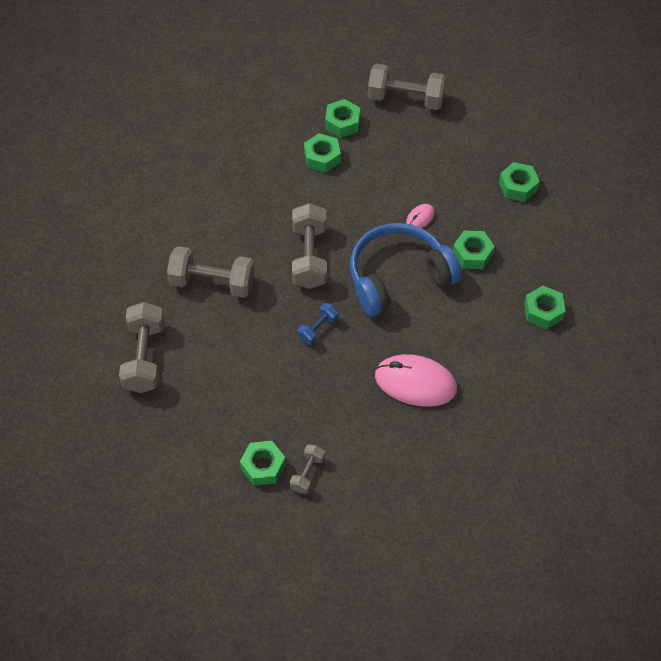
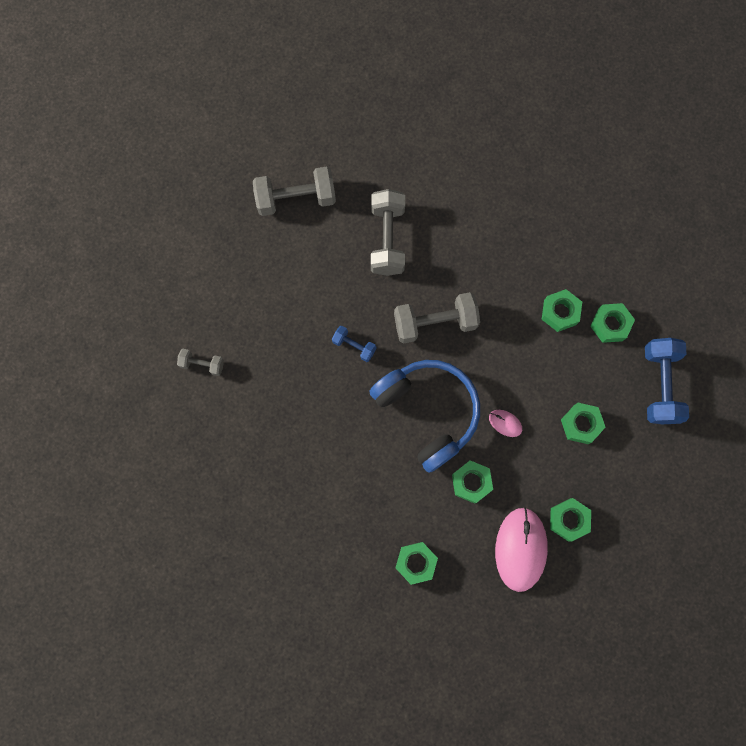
camera: 80 degrees right, 20 degrees up
(263, 466) = (203, 324): green nut -> green nut (581, 424)
(405, 98) = (660, 385): grey dumbbell -> blue dumbbell
(415, 382) = (312, 446): pink mouse -> pink mouse (520, 549)

